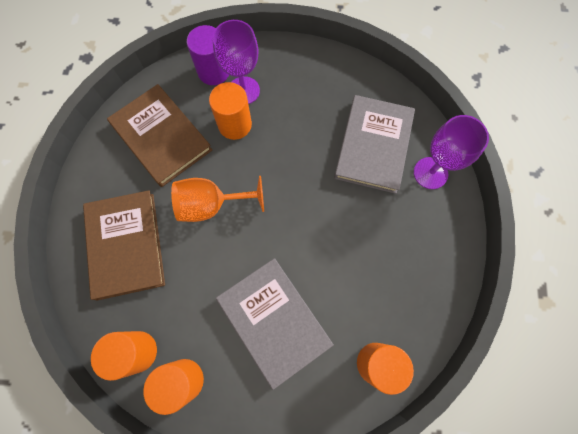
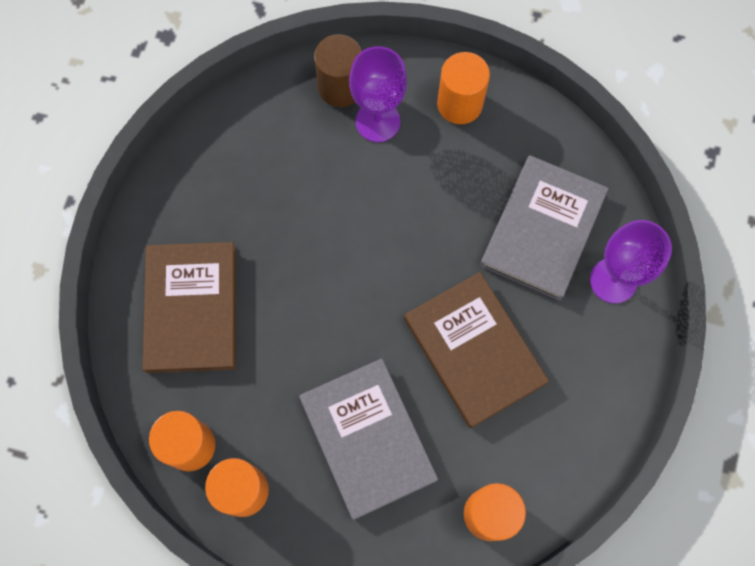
camera: 10 degrees right, 0 degrees up
(161, 137) = (256, 169): brown book -> brown book (474, 350)
(211, 205) = (310, 274): orange goblet -> none
(213, 72) = (340, 87): purple cylinder -> brown cylinder
(235, 125) = (358, 168): orange cylinder -> orange cylinder (459, 104)

